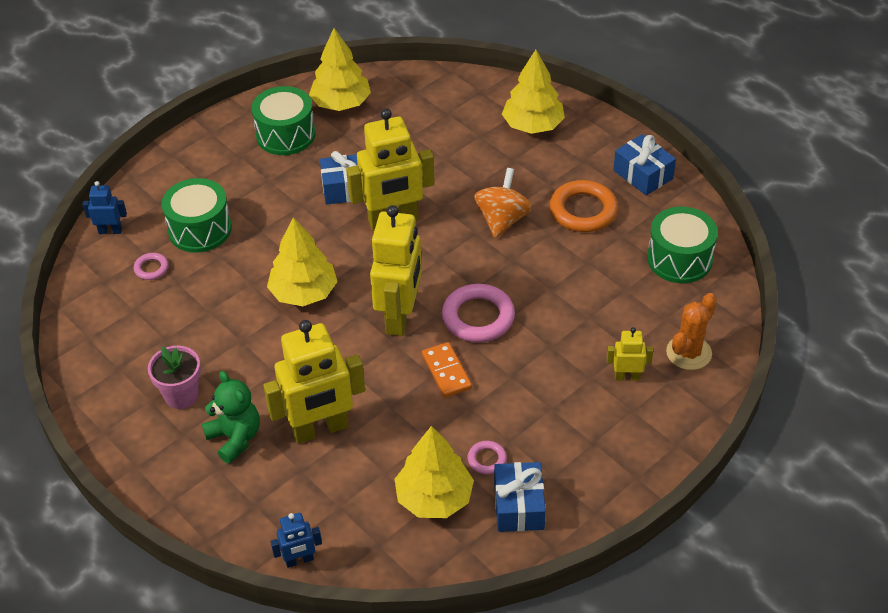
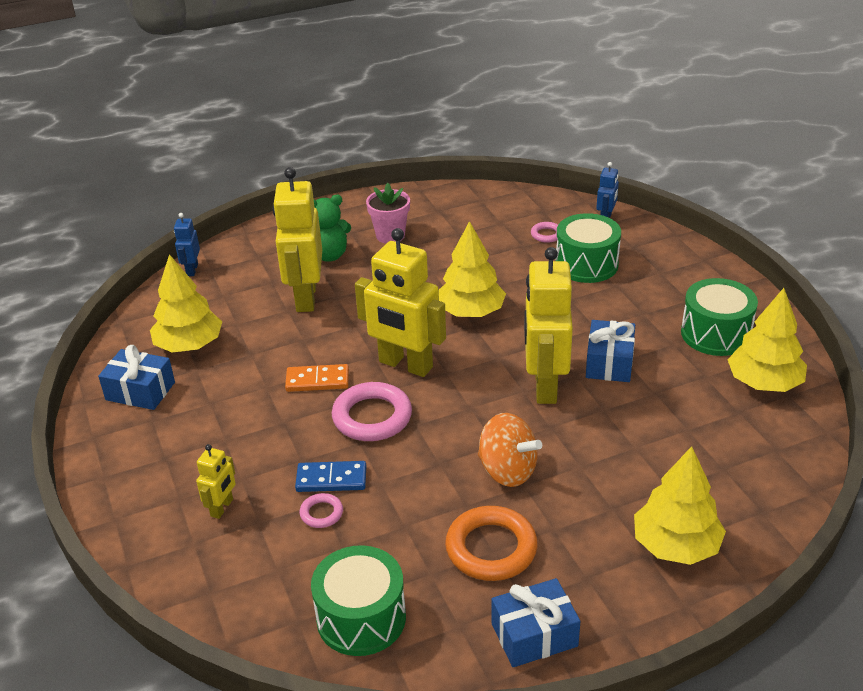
camera: 110 degrees right, 10 degrees down
(487, 459) = (202, 383): pink ring -> pink ring (321, 513)
(561, 319) = (331, 479): none -> blue domino
(688, 353) = (216, 572): orange cactus -> none

